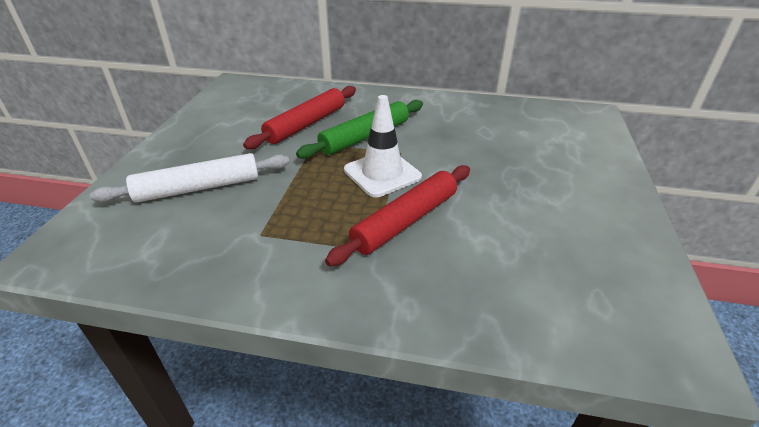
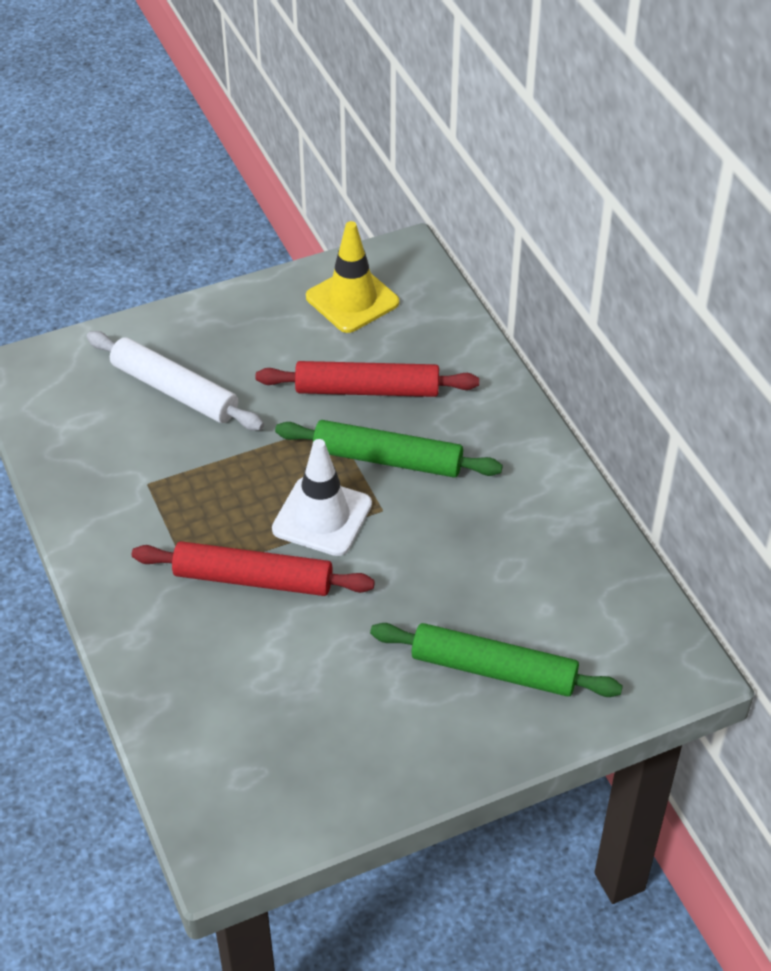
camera: 55 degrees right, 10 degrees up
(237, 105) = (352, 300): none -> yellow traffic cone
(558, 162) = (494, 670): none -> green rolling pin

